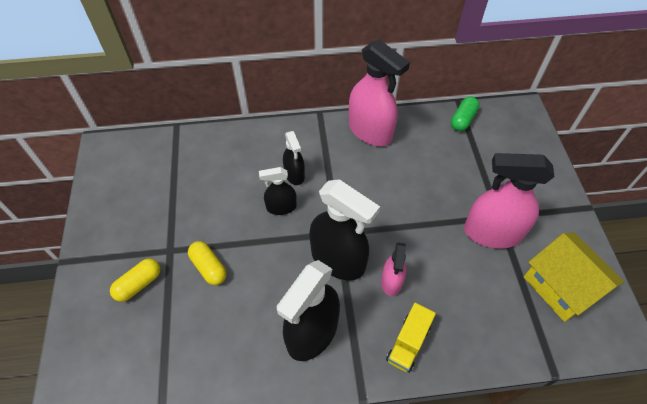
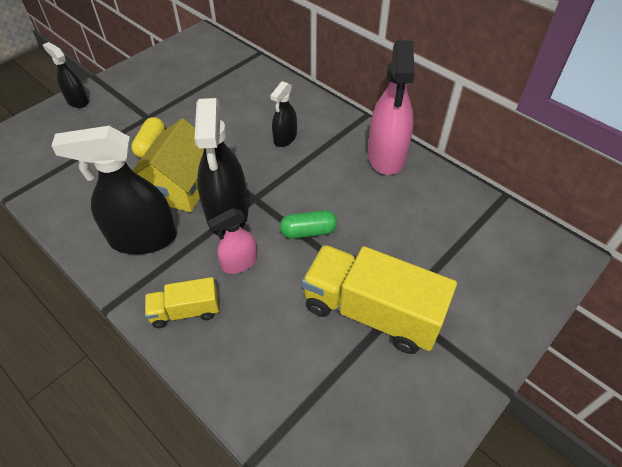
camera: 50 degrees right, 5 degrees down
(139, 284) = (106, 120): yellow capsule -> none
(281, 207) = (244, 150): black spray bottle -> black spray bottle (77, 101)
(463, 119) = (486, 212): green capsule -> green capsule (308, 231)
(492, 233) = (371, 312): pink spray bottle -> yellow truck
(560, 286) = (366, 413): yellow house -> yellow house (181, 186)

